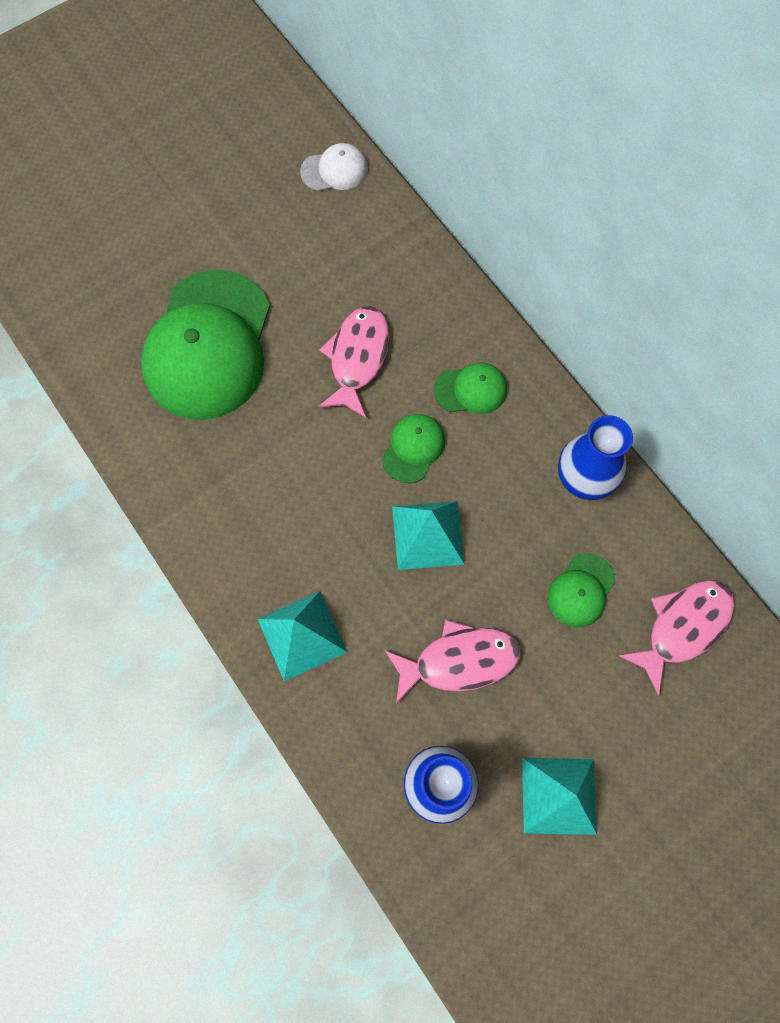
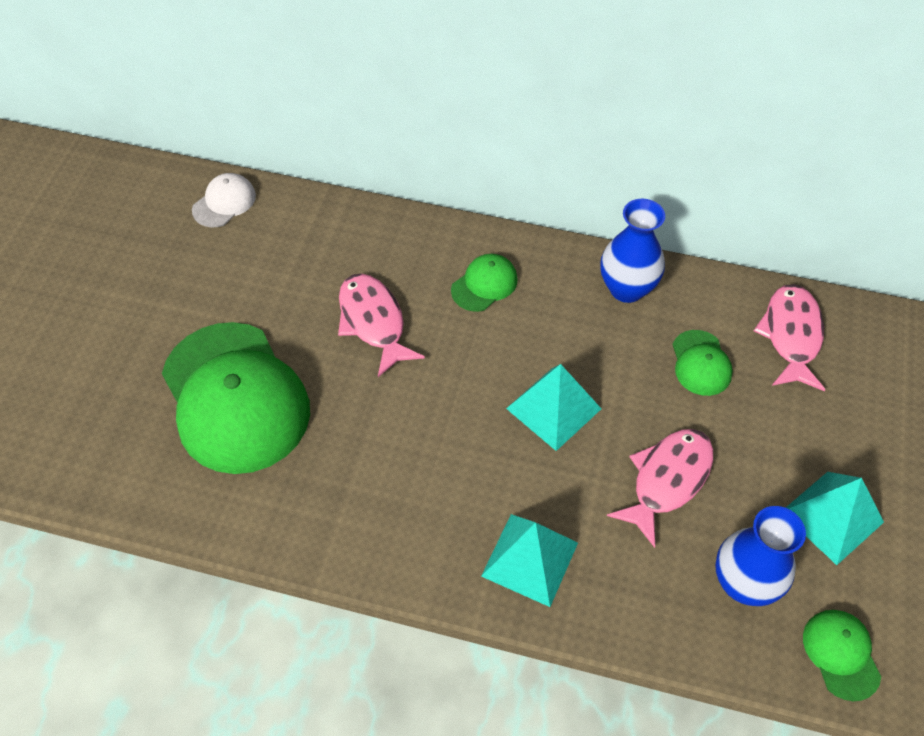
camera: 40 degrees left, 15 degrees down
(413, 448) = (481, 355): green cap -> green cap (841, 654)

